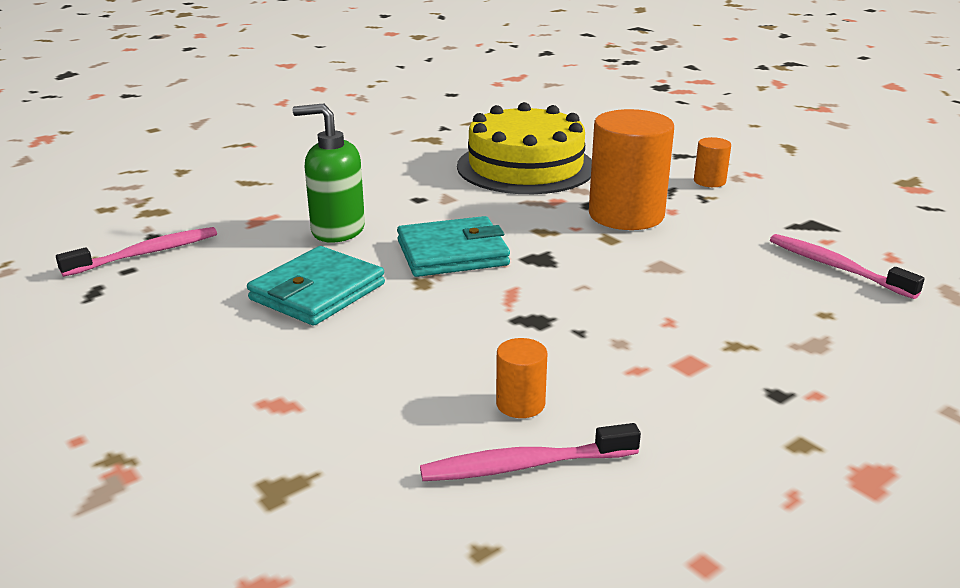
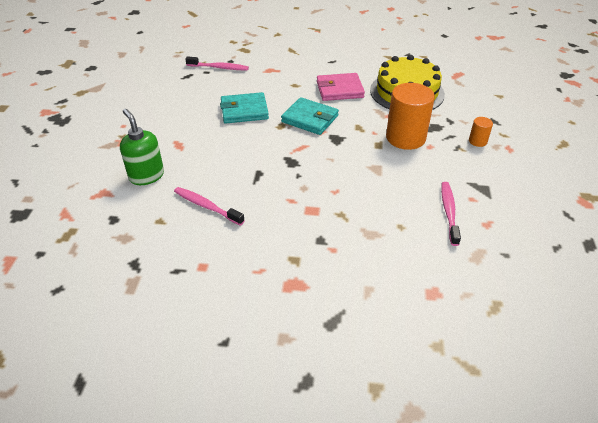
camera: 45 degrees right, 15 degrees up
(337, 230) = (287, 88): green soap dispenser -> green soap dispenser (146, 176)
(426, 200) = (339, 90): none -> pink wallet
(520, 404) = (237, 187): orange cylinder -> none

